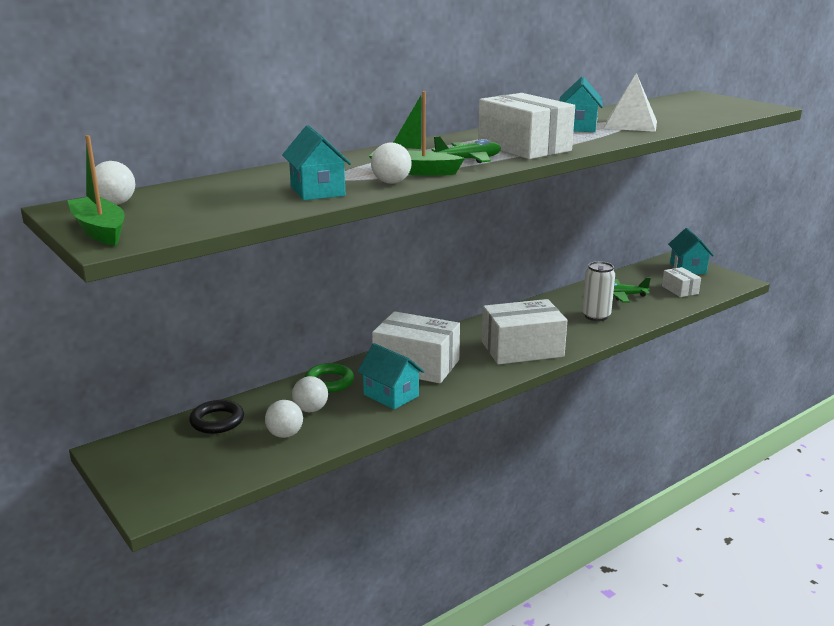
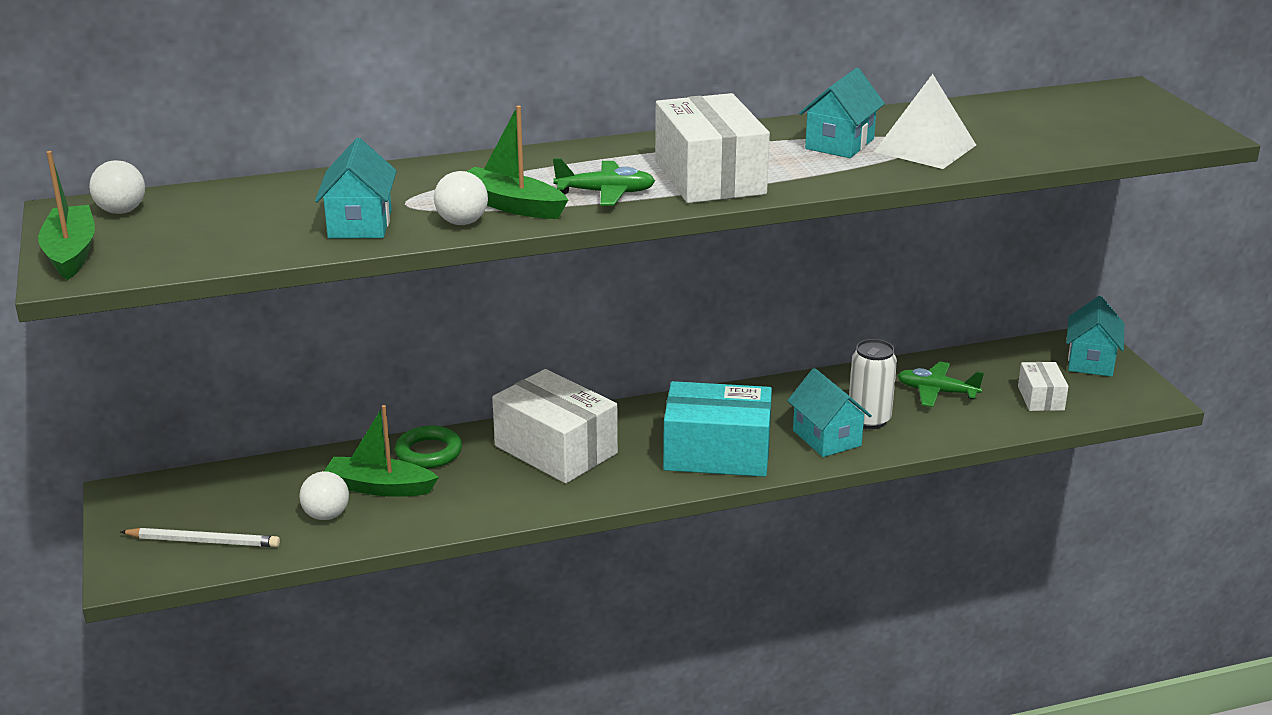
camera: 20 degrees right, 5 degrees up
(201, 470) = (204, 541): none -> white pencil
(217, 421) = (262, 480): black ring -> none
(311, 409) = (379, 487): white ball -> green boat
(391, 395) = (490, 488): turquoise house -> turquoise house (826, 438)
(522, 349) = (717, 453): white box -> turquoise box

